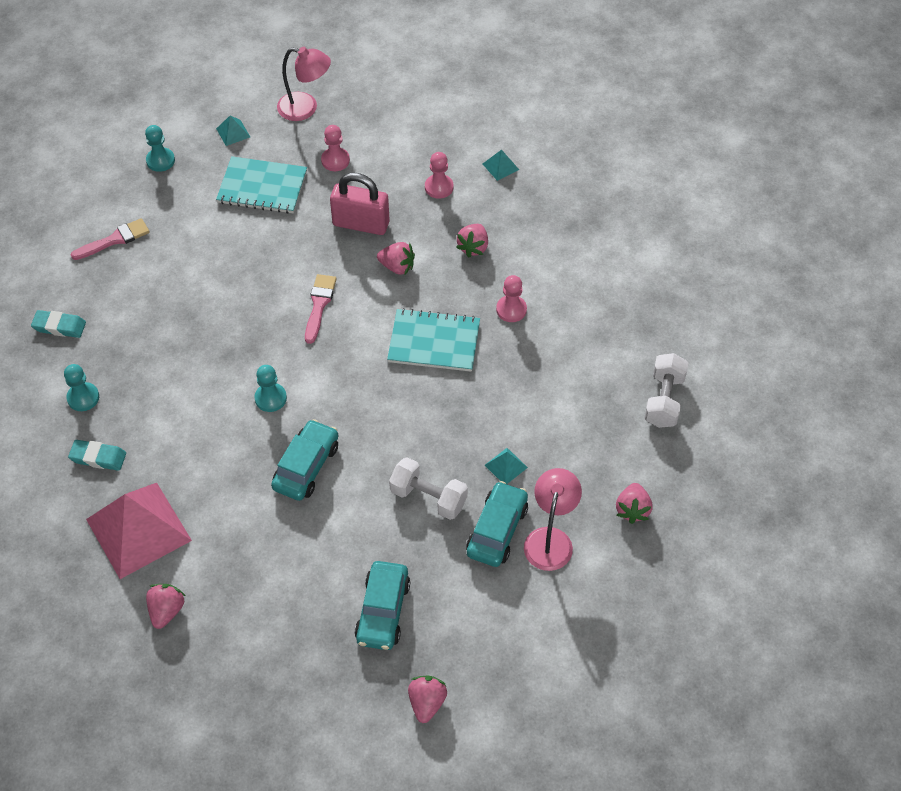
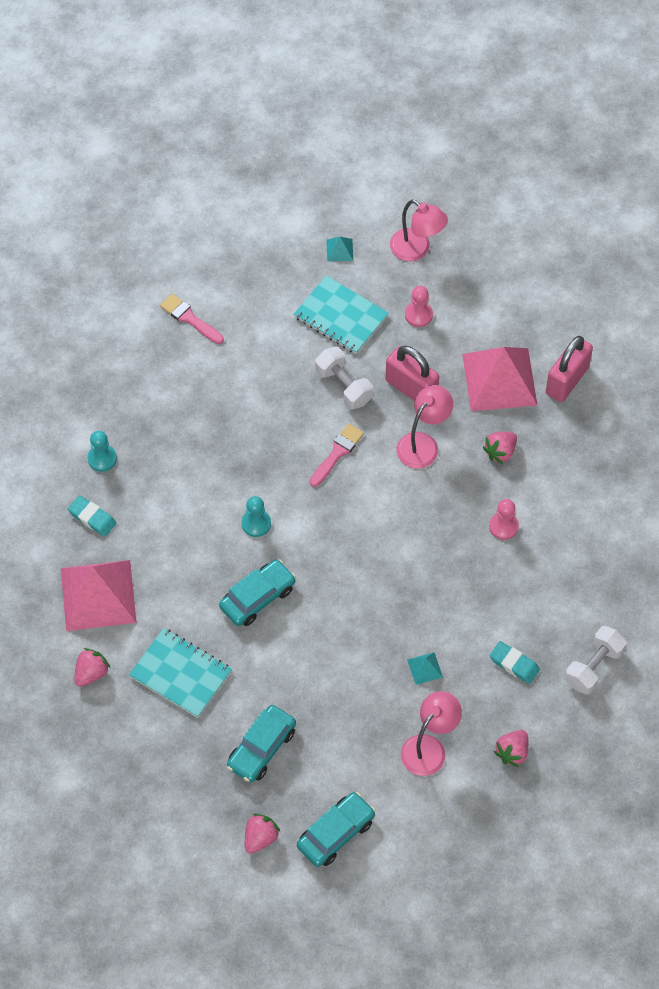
camera: 25 degrees right, 5 degrees up
(59, 326) = (109, 384): turquoise eraser -> turquoise eraser (514, 664)
(114, 240) = (189, 318): pink brush -> pink brush turned 135 degrees counterclockwise
(160, 160) = (262, 254): turquoise pawn -> none
(397, 267) = (423, 444): pink strawberry -> pink lamp
(428, 497) = (346, 668): white dumbbell -> white dumbbell (344, 386)
(434, 342) = (420, 529): turquoise notebook -> turquoise notebook (181, 674)
(439, 187) = (499, 379): pink pawn -> pink pyramid
(497, 530) = (388, 721): turquoise car -> turquoise car (336, 833)
(500, 166) = (567, 380): turquoise pyramid -> pink padlock

